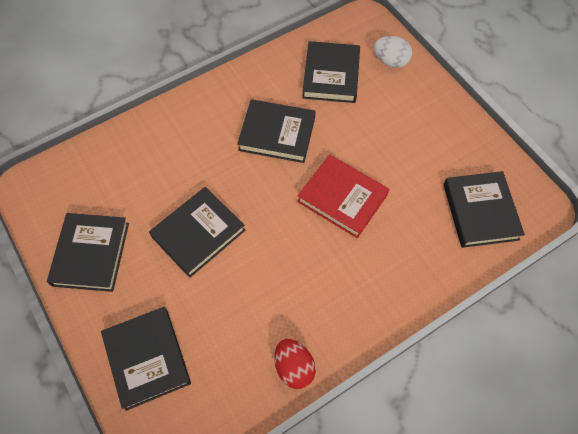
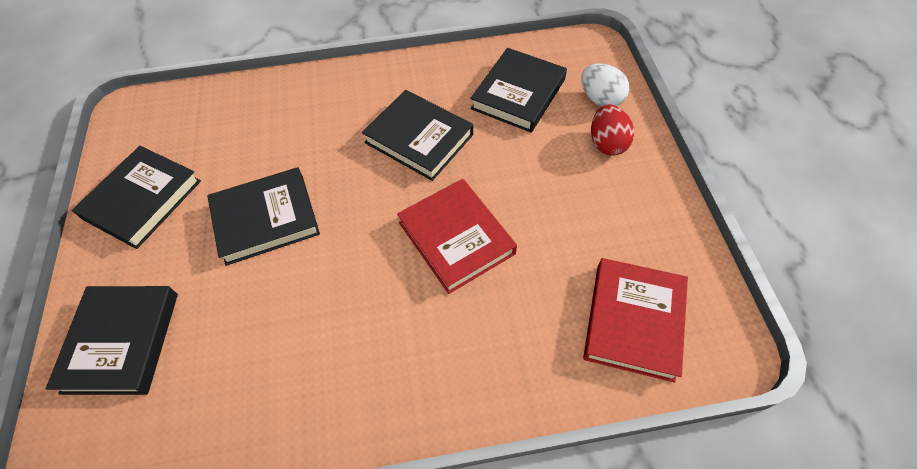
camera: 25 degrees right, 5 degrees down
(294, 367) = (277, 429): red egg -> red egg (607, 143)
(480, 211) = (634, 321): black book -> red book

